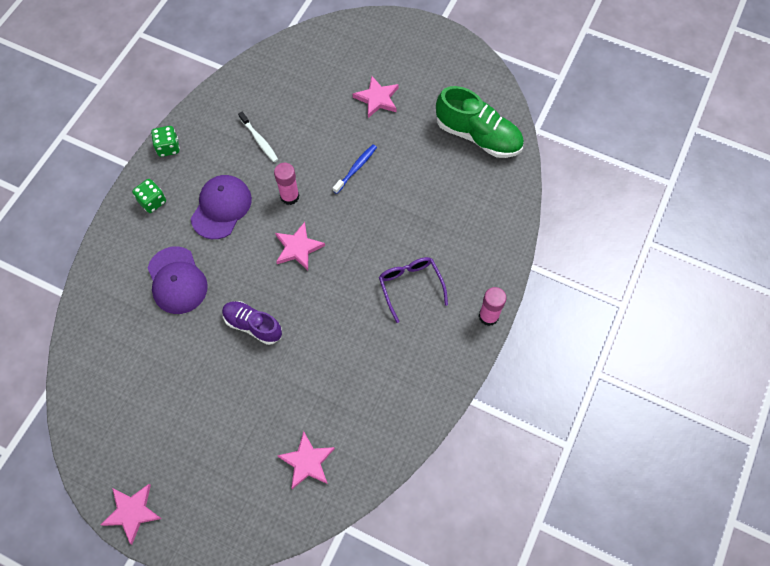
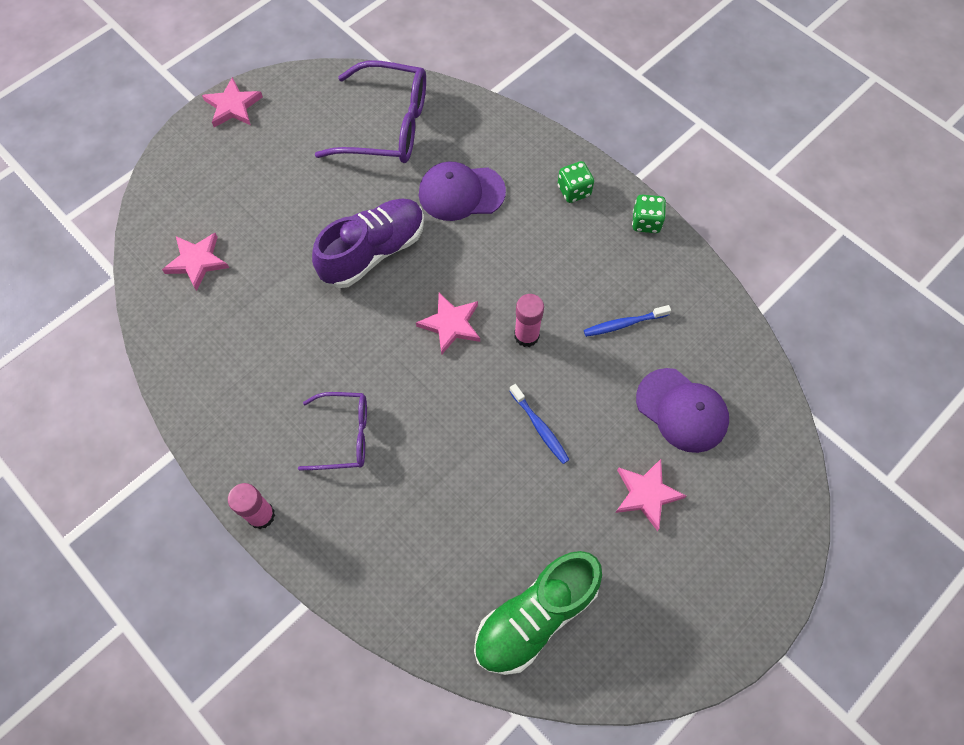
camera: 110 degrees right, 0 degrees up
(122, 364) = (386, 125): none -> purple glasses
(221, 208) = (539, 258): purple cap -> purple cap (682, 410)
(253, 325) = (373, 252): purple shoe -> purple shoe, size x1.56
(259, 140) = (624, 324): white toothbrush -> blue toothbrush

